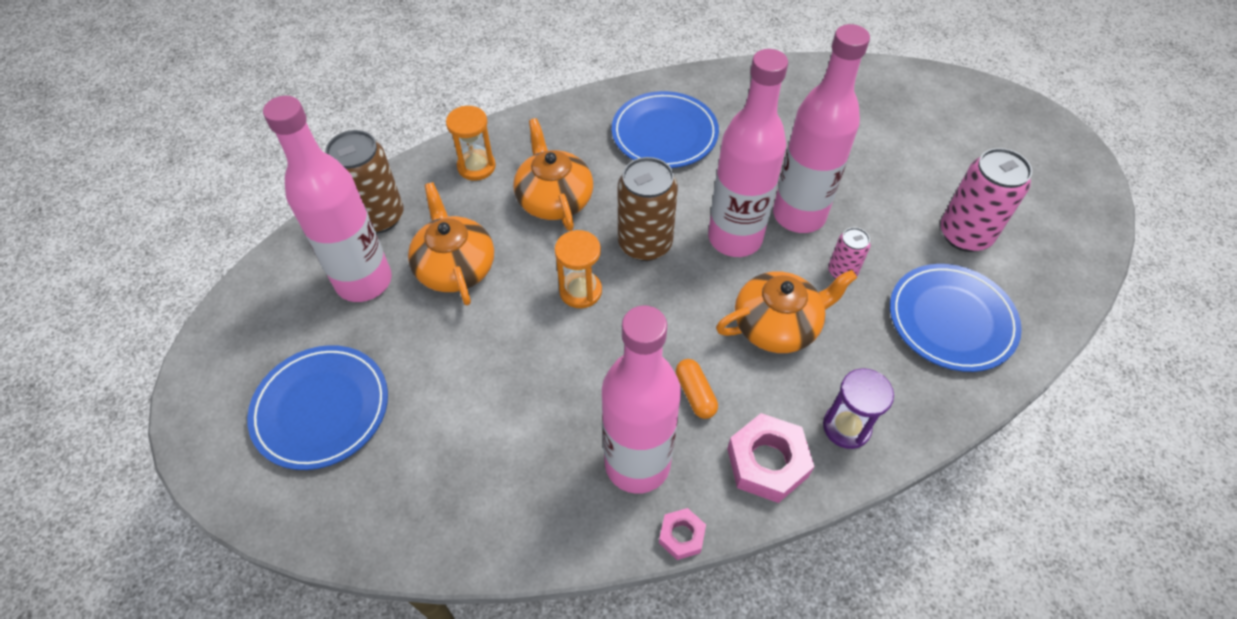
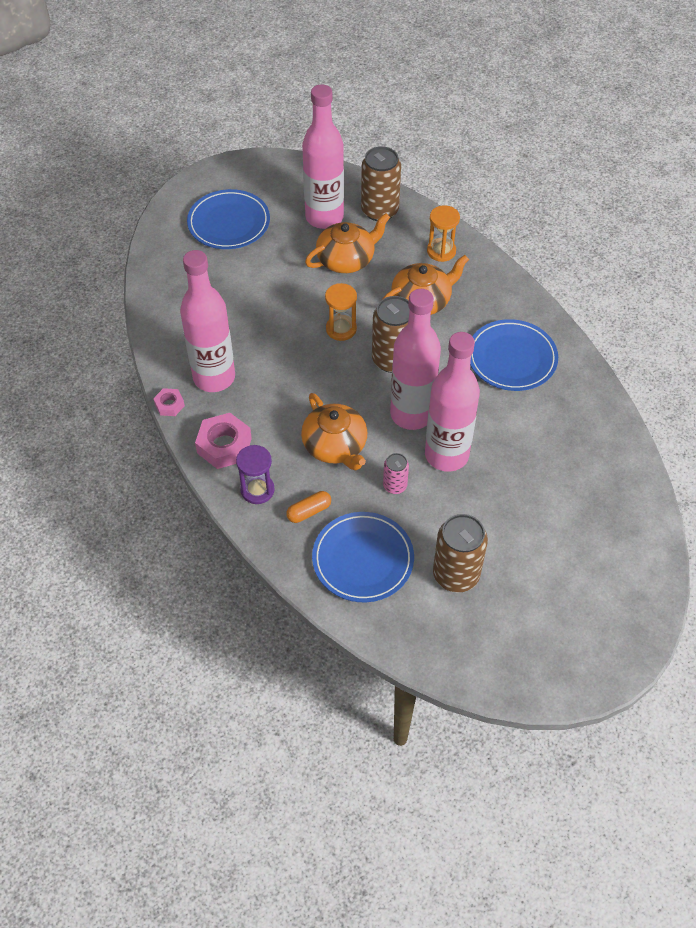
camera: 80 degrees right, 0 degrees up
(695, 394) = (269, 402): orange capsule -> orange capsule (309, 511)
(965, 235) = (456, 574): pink can -> brown can

